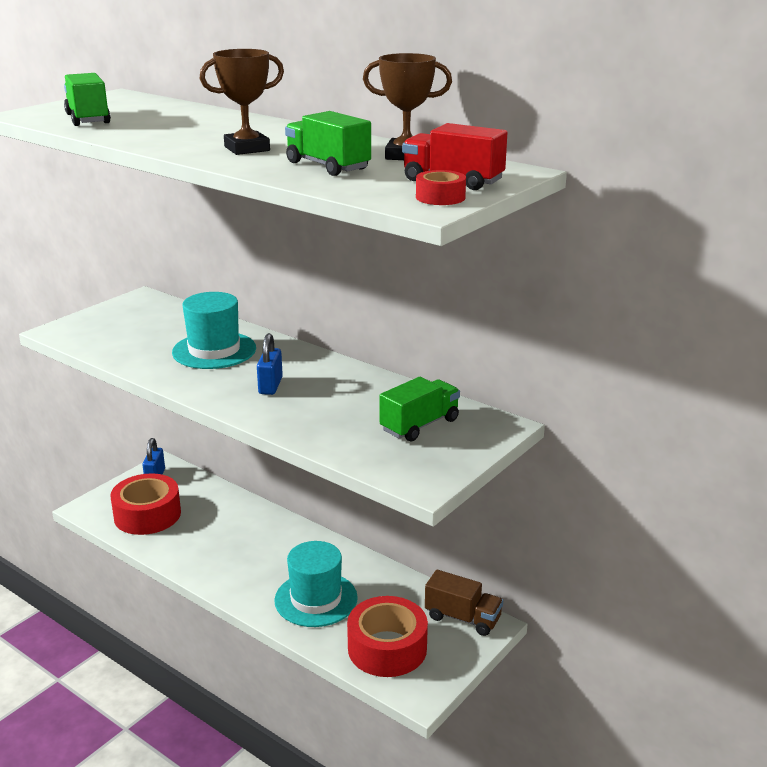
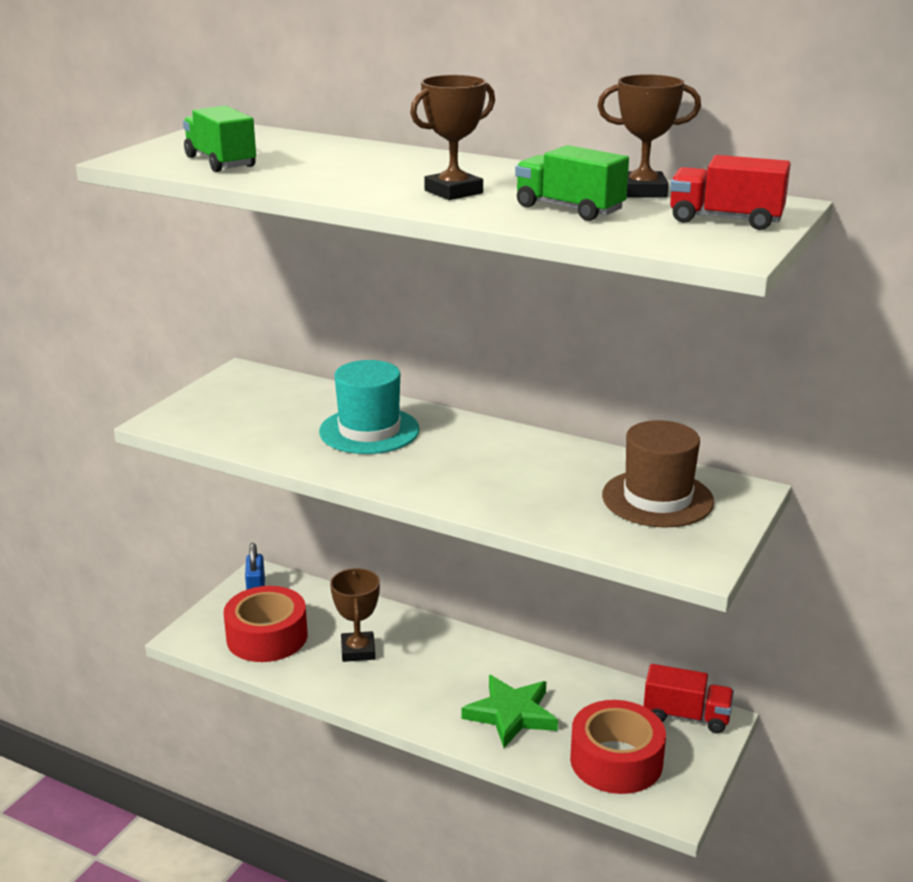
camera: 10 degrees left, 0 degrees up
(214, 533) = (358, 651): none -> brown trophy
(270, 386) = (461, 467): blue padlock -> none
(316, 599) = (511, 714): turquoise hat -> green star
(420, 425) = (657, 499): green truck -> brown hat
(440, 197) = (732, 241): red tape -> none
(462, 618) = (686, 716): brown truck -> red truck

